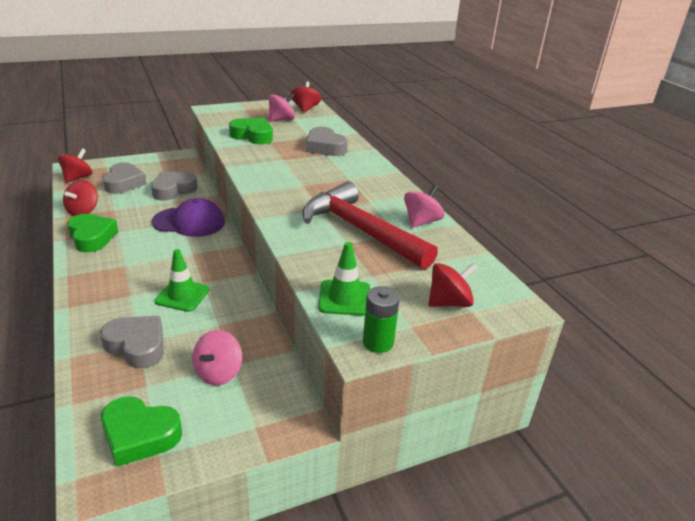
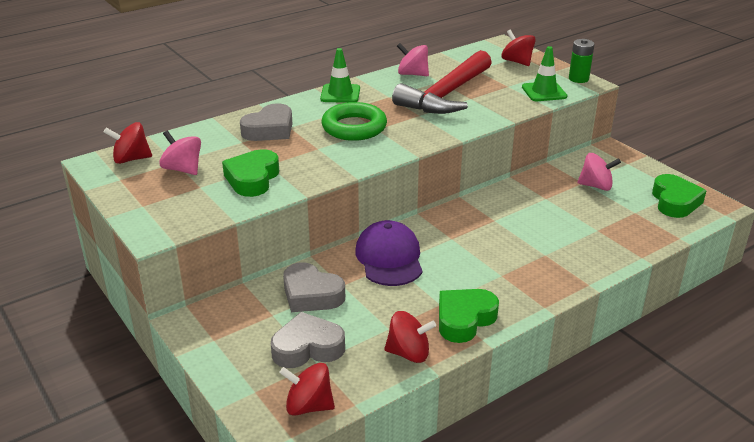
camera: 100 degrees left, 0 degrees up
(137, 345) = (601, 229): grey heart -> none
(182, 295) = (522, 225): green traffic cone -> green traffic cone (340, 94)
(311, 176) = (354, 127): none -> green ring

